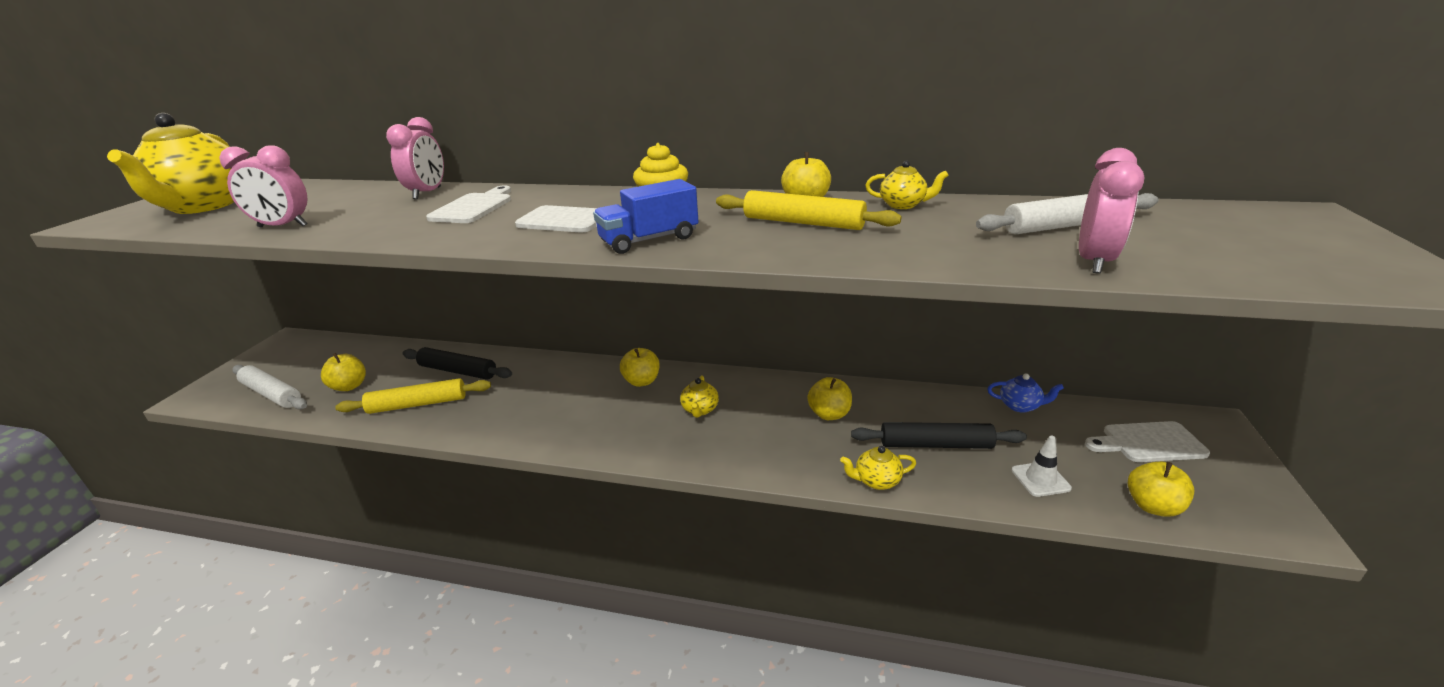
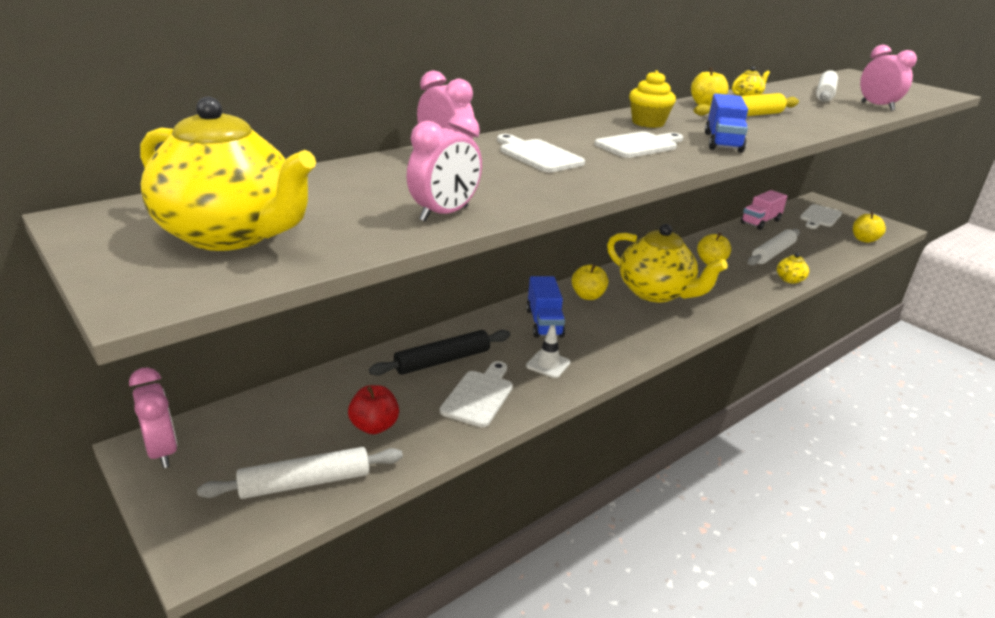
camera: 55 degrees left, 0 degrees up
(286, 344) = (162, 451): none -> pink clock
(349, 386) = (374, 426): yellow apple -> red apple
(418, 404) = (479, 396): yellow rolling pin -> white cutting board
(564, 383) = (544, 323): none -> blue truck
(700, 410) = (655, 292): yellow teapot -> yellow teapot, size x2.36
(936, 444) = (773, 253): black rolling pin -> white rolling pin
(1020, 406) = (760, 222): blue teapot -> pink truck
(1040, 479) = (825, 248): white traffic cone -> white traffic cone (548, 364)

